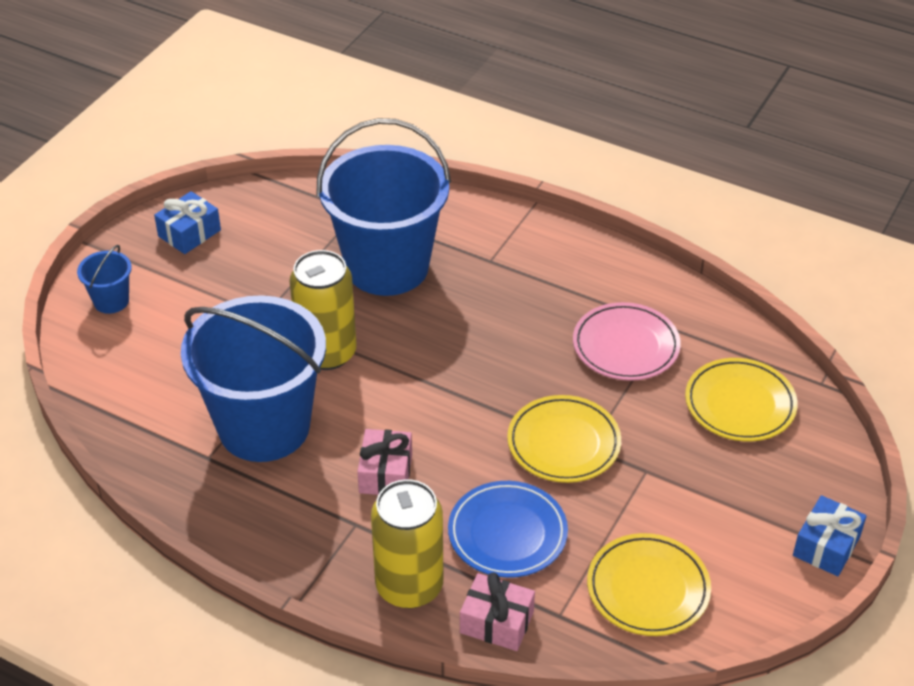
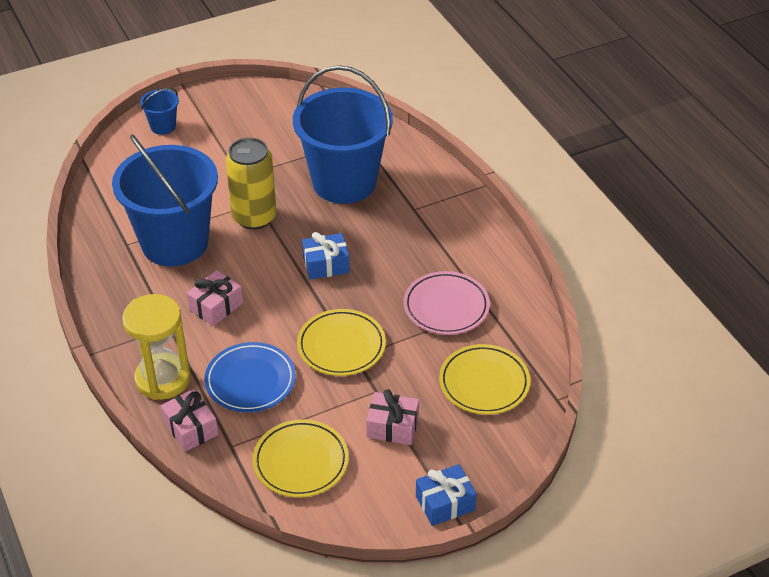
camera: 35 degrees right, 0 degrees up
(189, 233) = (246, 106): blue gift -> blue gift (326, 265)
(409, 586) = (163, 379): yellow can -> yellow hourglass
(700, 498) = (392, 427): none -> pink gift

